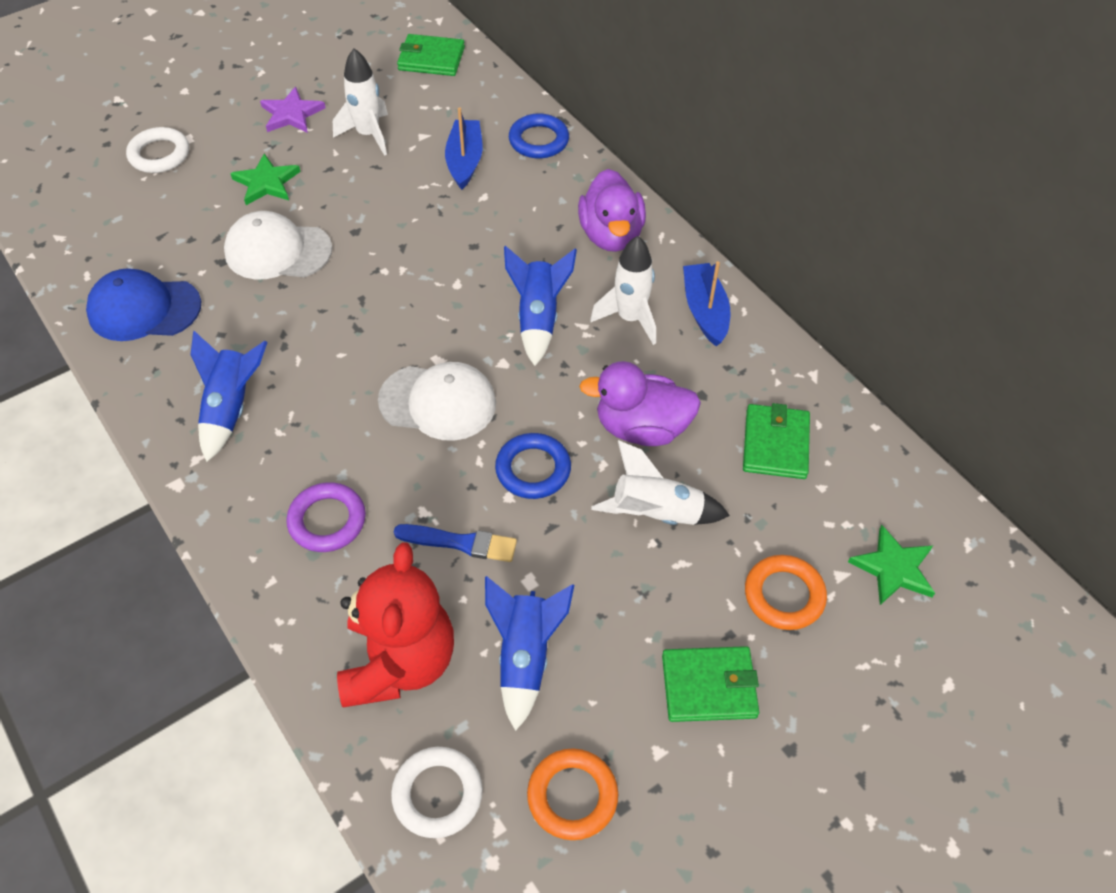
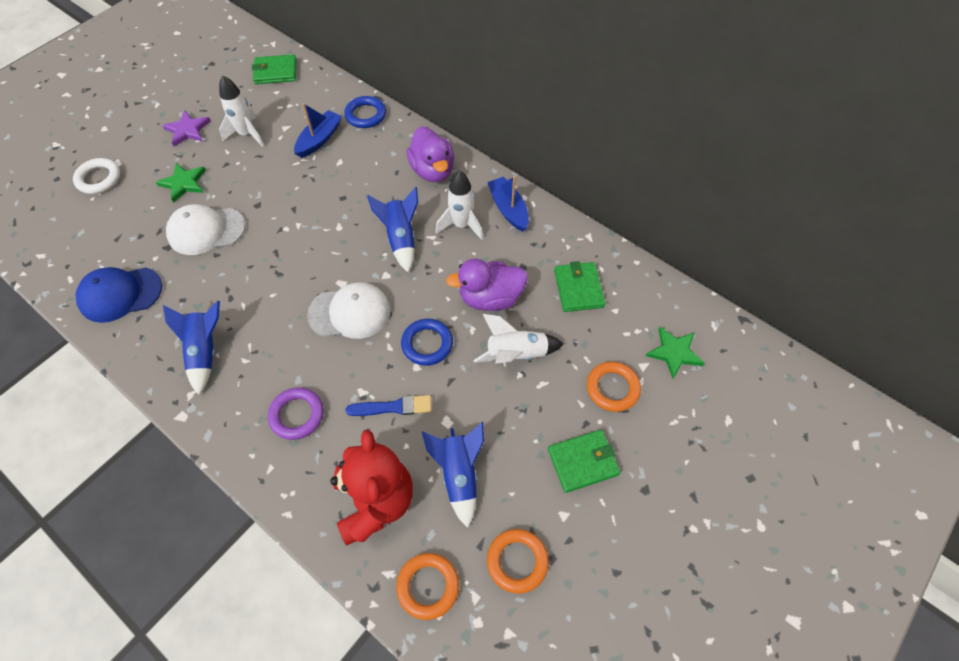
camera: 15 degrees left, 5 degrees up
(437, 794) = (428, 586): white ring -> orange ring
(465, 161) = (319, 139): blue boat -> blue boat turned 45 degrees clockwise

